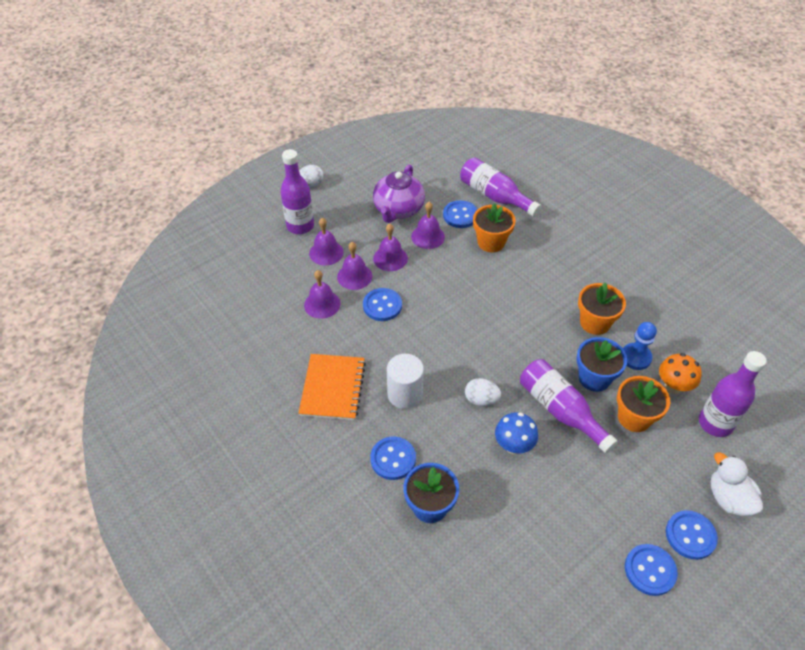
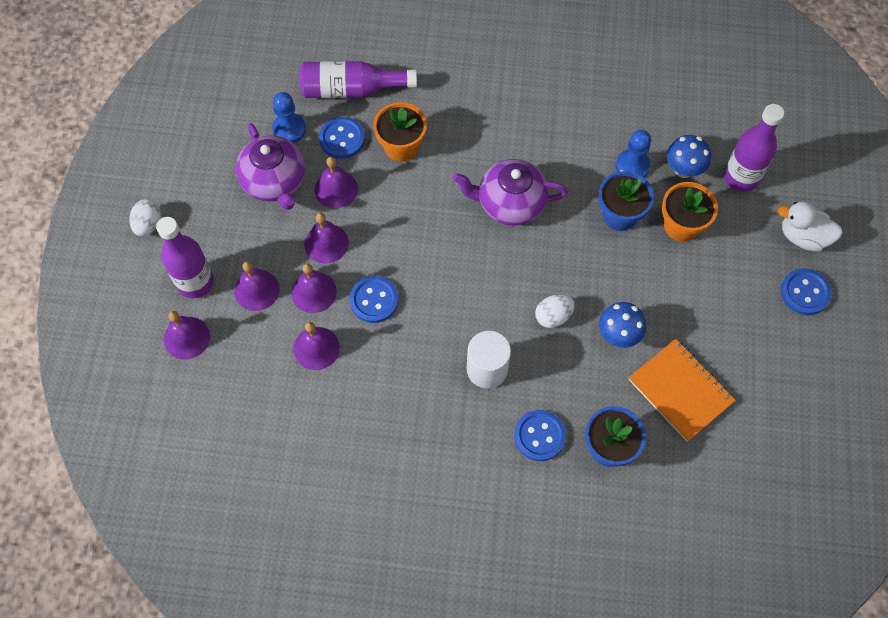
camera: 45 degrees left, 15 degrees up
(264, 247) = (186, 337): none -> purple bell
(332, 388) = (420, 421): orange notebook -> orange notebook (680, 391)
(436, 191) = (289, 129): none -> blue pawn
(525, 318) = (510, 203): none -> purple teapot
(560, 410) = (622, 269): purple bottle -> none
(595, 323) = (570, 159): orange flower pot -> none
(650, 570) = (803, 347): blue button -> none
(673, 386) = (683, 169): orange mushroom -> blue mushroom

